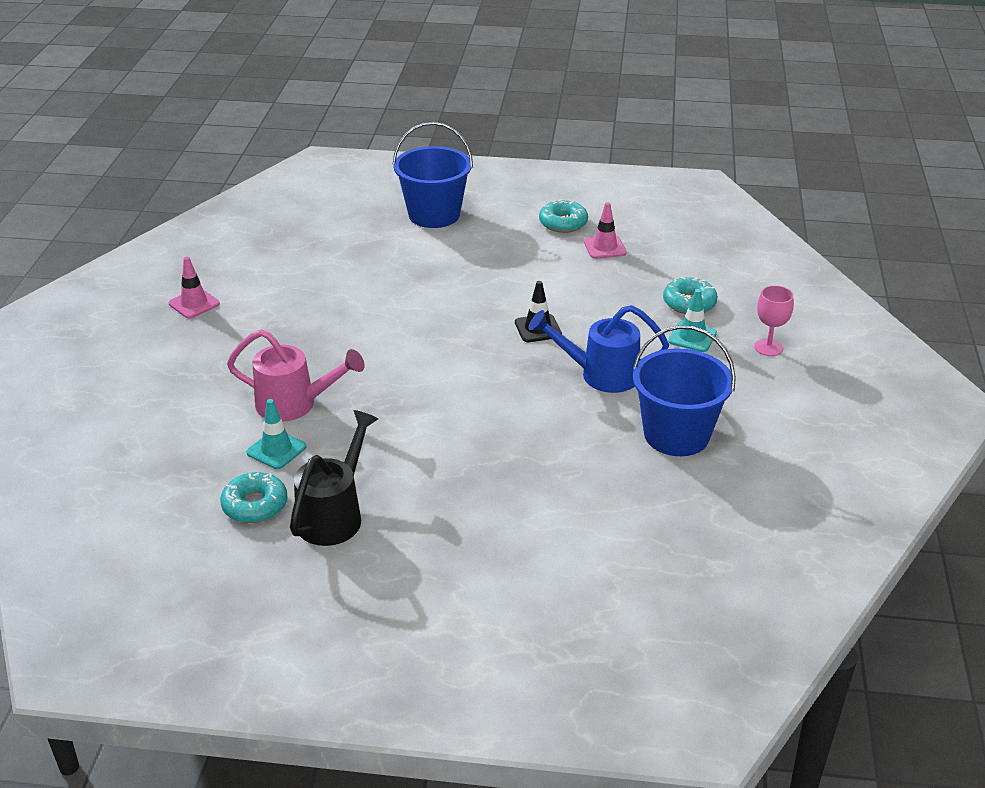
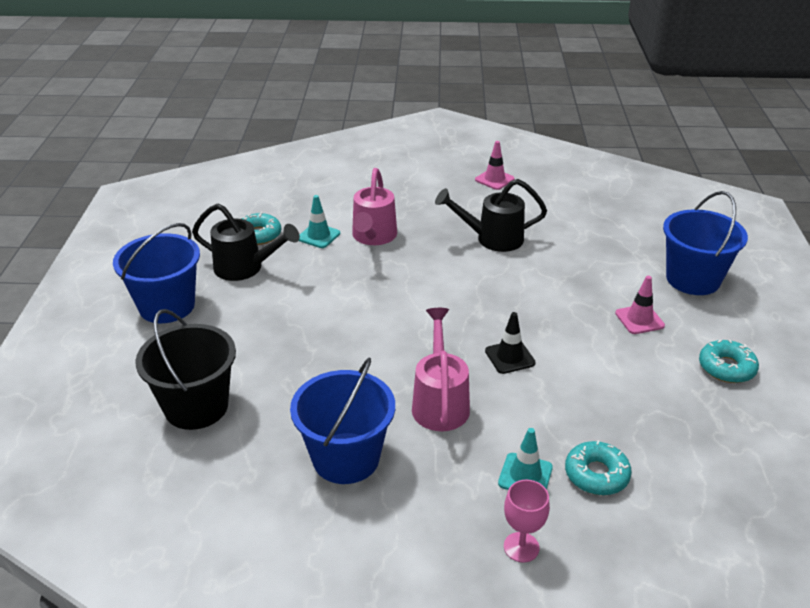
camera: 85 degrees right, 0 degrees up
(328, 318) = (493, 239): none -> black watering can
(405, 585) = (167, 306): none -> blue bucket
(601, 375) = (440, 403): blue watering can -> pink watering can
(602, 542) = (196, 407): none -> black bucket
(604, 247) = (689, 402): pink traffic cone -> pink traffic cone (639, 319)

